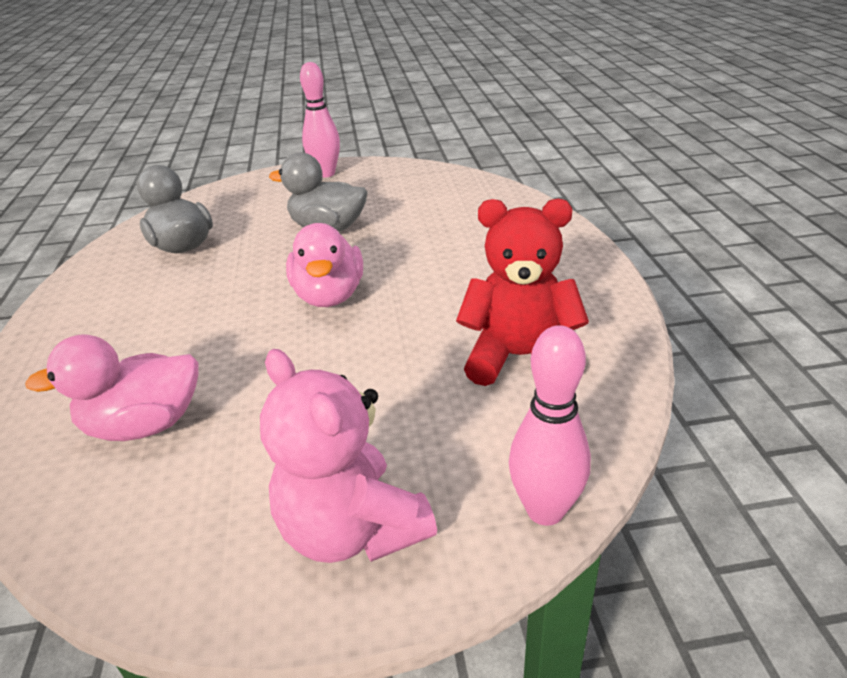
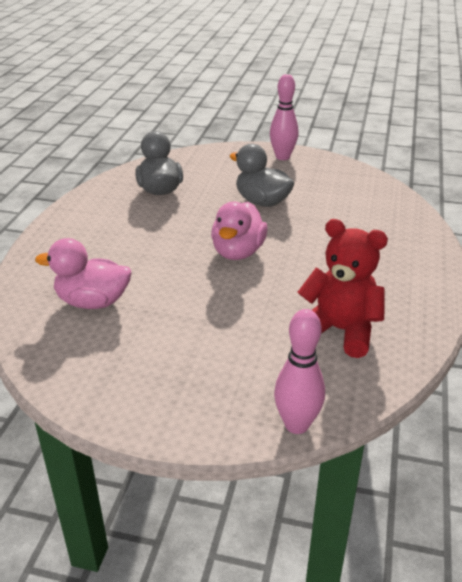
camera: 20 degrees right, 0 degrees up
(352, 529) = (180, 397): pink teddy bear -> none

